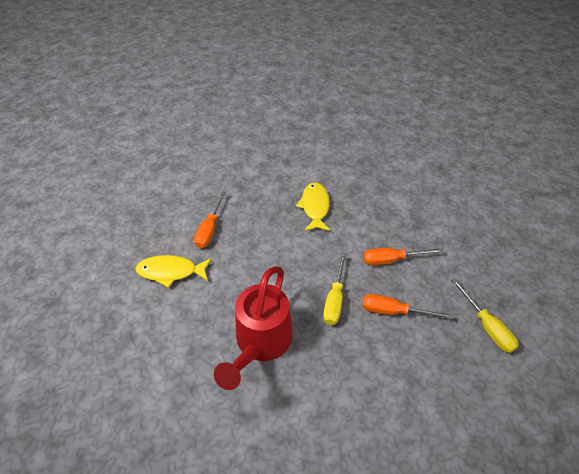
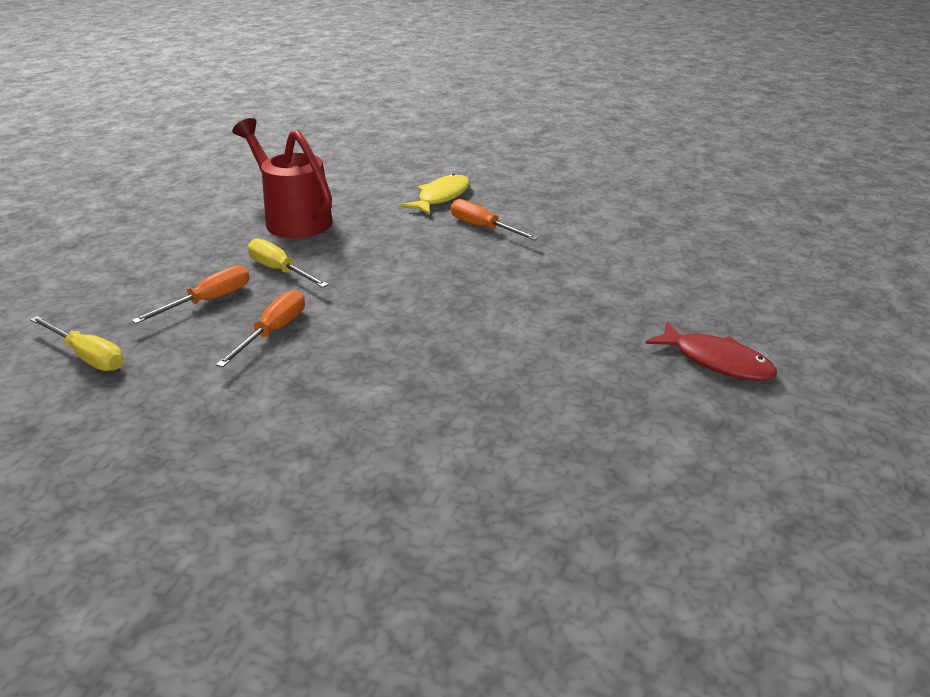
camera: 120 degrees right, 15 degrees down
(289, 118) = (716, 361): none -> red fish
(315, 207) = (442, 308): yellow fish -> none
(486, 326) = (88, 356): yellow screwdriver -> yellow screwdriver turned 150 degrees counterclockwise

